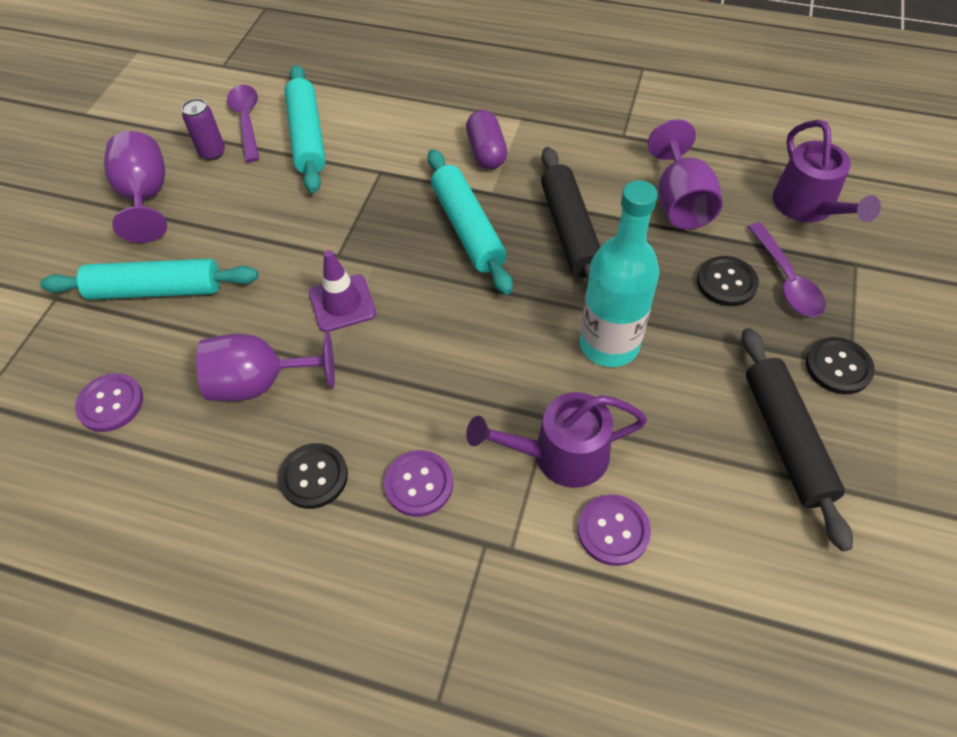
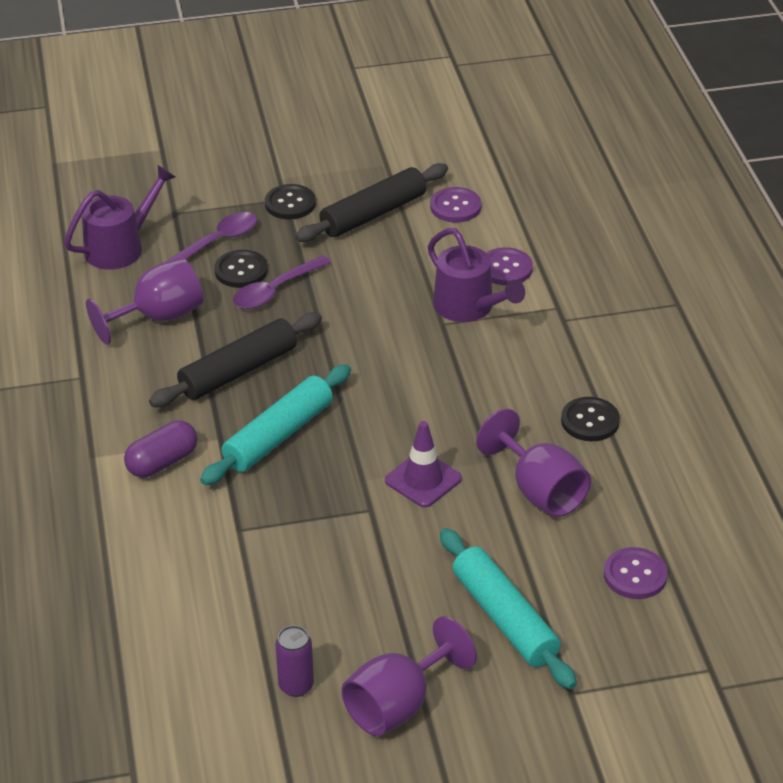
camera: 120 degrees left, 15 degrees down
(247, 121) = (225, 684): purple spoon -> purple spoon (275, 290)
(307, 137) = (221, 614): turquoise rolling pin -> none
(419, 484) = (549, 366): purple button -> purple button (455, 207)
(609, 344) = (351, 313): turquoise bottle -> none

